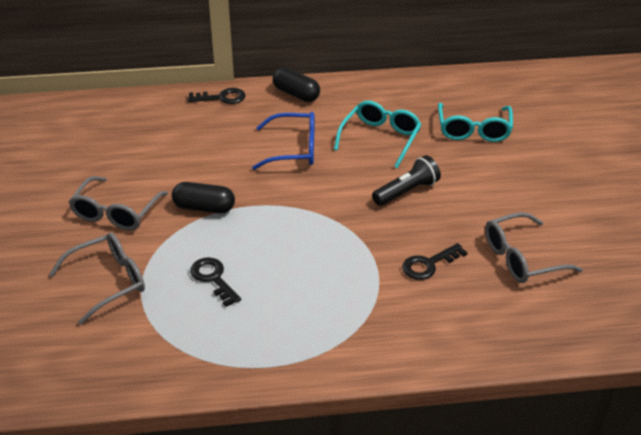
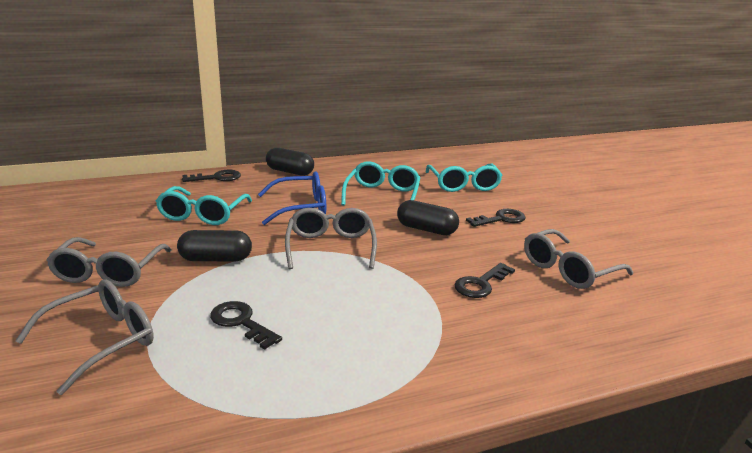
camera: 15 degrees left, 15 degrees down
(200, 150) = (202, 215): none -> turquoise glasses
(308, 204) = (330, 247): none -> grey glasses
(406, 191) = (426, 229): black flashlight -> black capsule
(489, 185) = (500, 219): none -> black key

